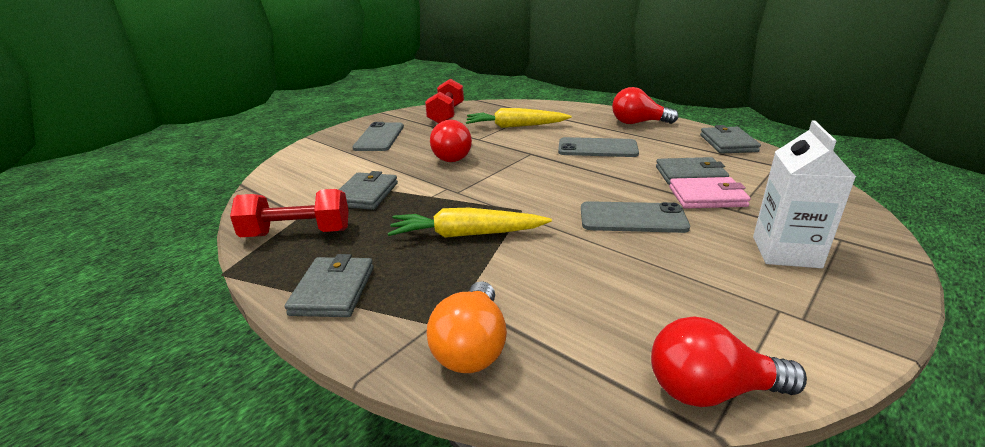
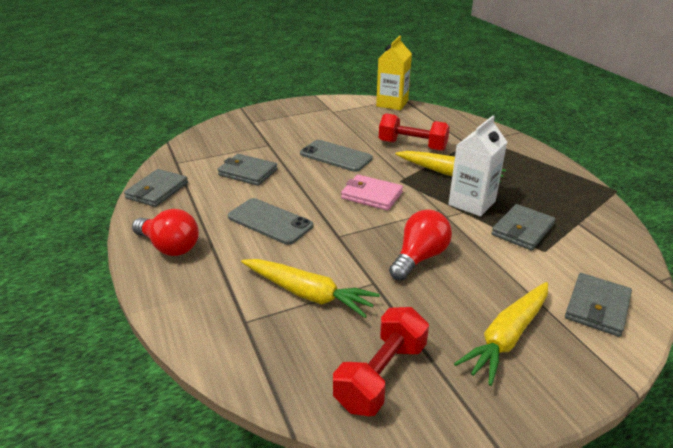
camera: 155 degrees left, 5 degrees up
(297, 233) = (575, 206): red dumbbell -> red dumbbell (412, 146)
(333, 290) = (538, 164): grey wallet -> grey wallet (597, 307)
(379, 137) = (507, 337): grey phone -> yellow carrot
(472, 347) = (470, 129): orange light bulb -> none
(707, 197) = (269, 155): pink wallet -> pink wallet (371, 195)
(711, 391) = (392, 103): red light bulb -> yellow carton
(786, 252) = (288, 124): white carton -> white carton (472, 203)

